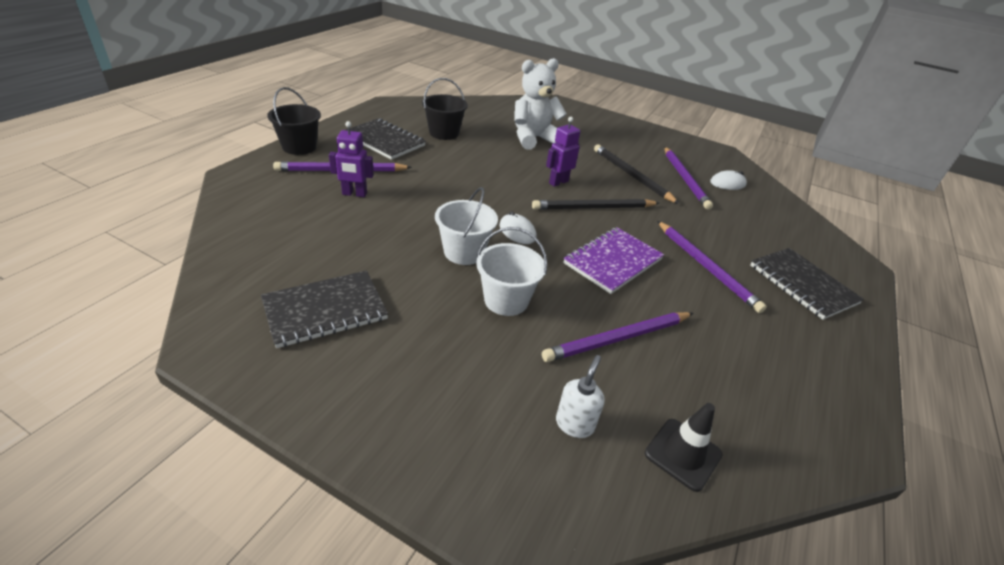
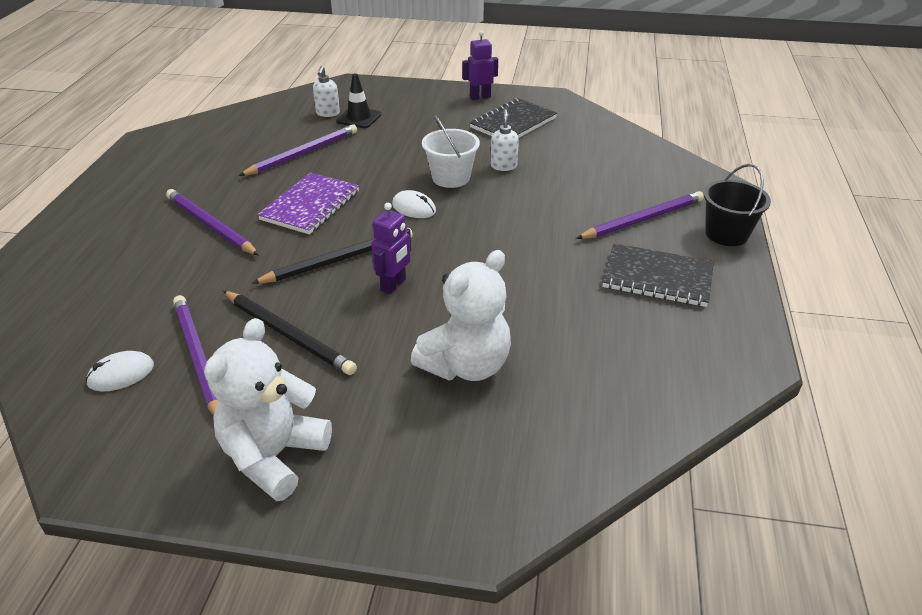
camera: 165 degrees right, 0 degrees up
(354, 194) = (597, 199): purple robot -> purple robot (480, 97)
(400, 250) = (503, 166): none -> white soap dispenser
(444, 133) = (604, 323): black bucket -> none
(506, 300) = (396, 155): white bucket -> none
(637, 137) = (274, 456): none -> white teddy bear
(683, 454) = (263, 116): black traffic cone -> black traffic cone (359, 118)
(802, 284) = (105, 235): black notebook -> none

